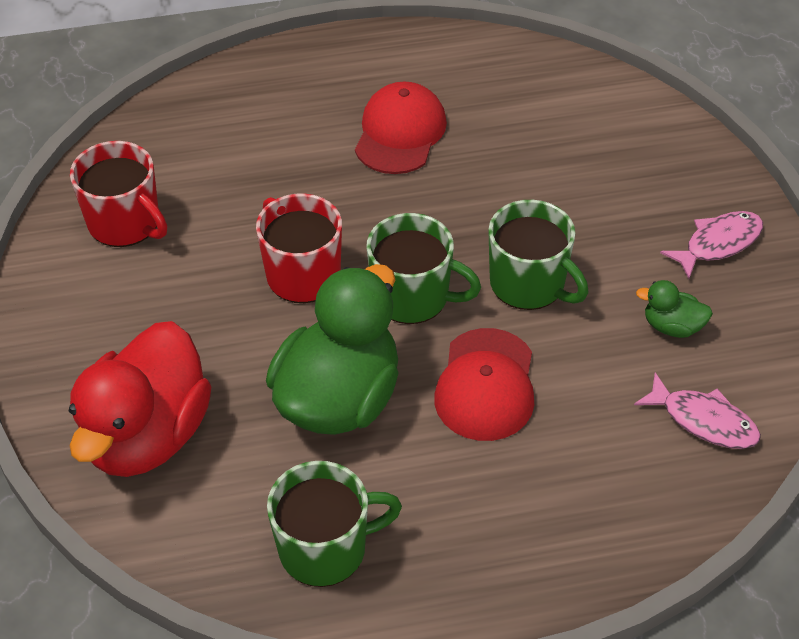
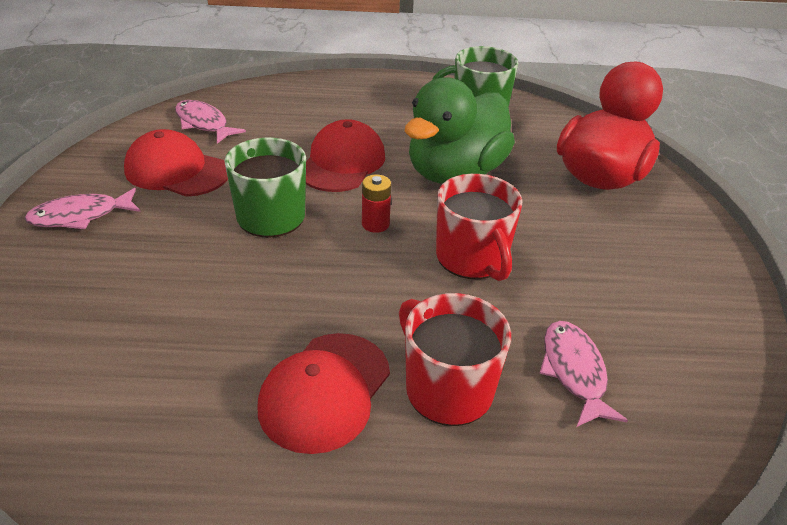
camera: 170 degrees left, 10 degrees down
(125, 223) = (661, 340): red mug -> red mug (447, 389)
(206, 182) = (574, 371): none -> pink fish
(413, 297) = (375, 224): green mug -> red battery
(672, 326) = (177, 171): green duck -> red cap

